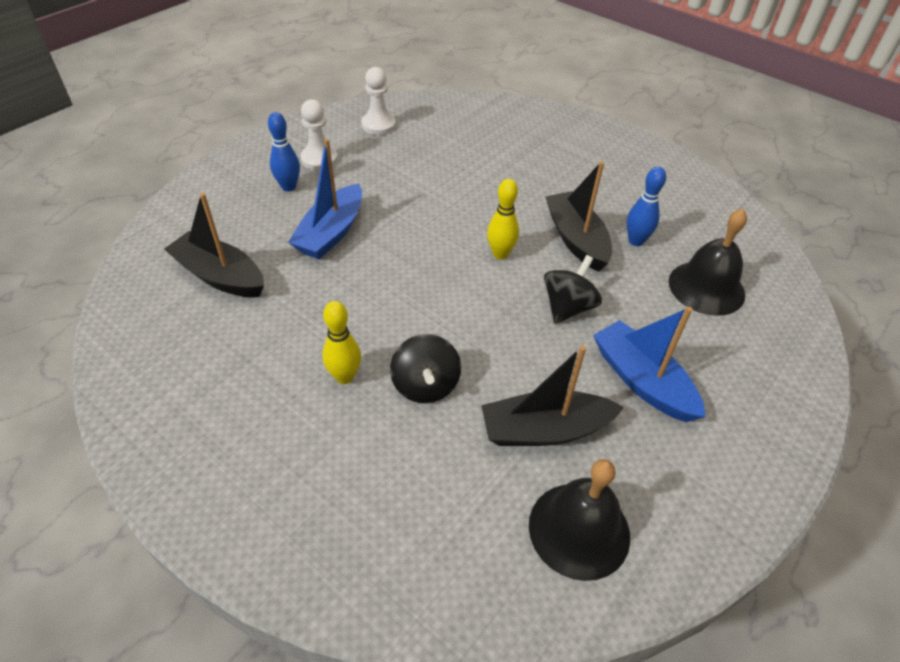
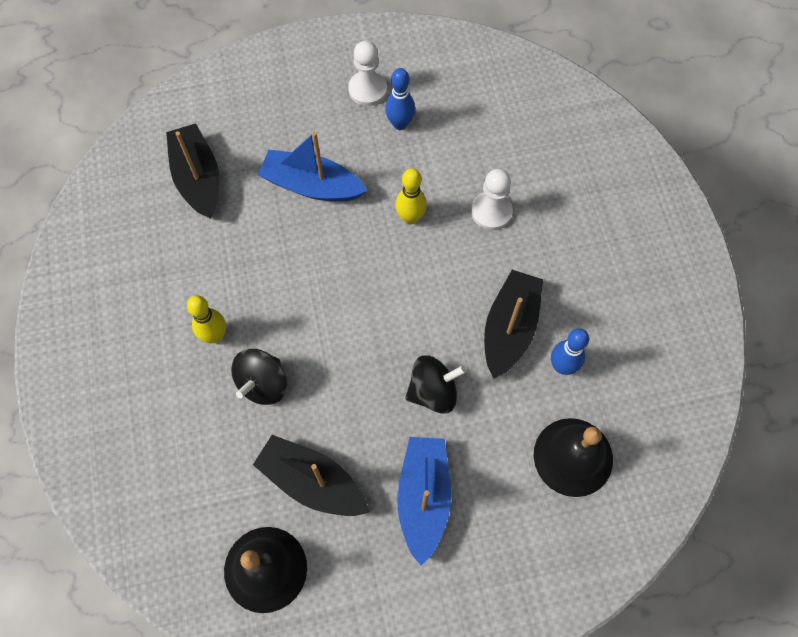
camera: 40 degrees right, 20 degrees up
(289, 187) = (317, 109): blue bowling pin -> blue bowling pin (400, 124)
(331, 233) = (312, 185): blue boat -> blue boat turned 45 degrees clockwise
(378, 125) = (455, 74): white pawn -> white pawn (491, 212)
(500, 254) = (428, 300): yellow bowling pin -> yellow bowling pin (410, 218)

